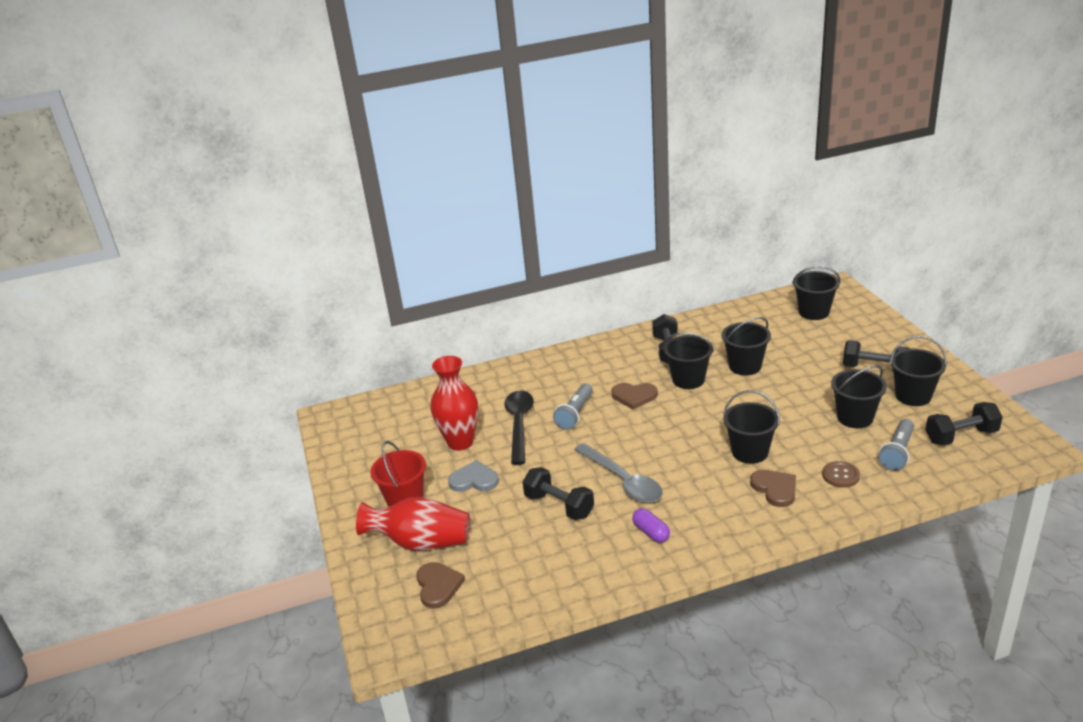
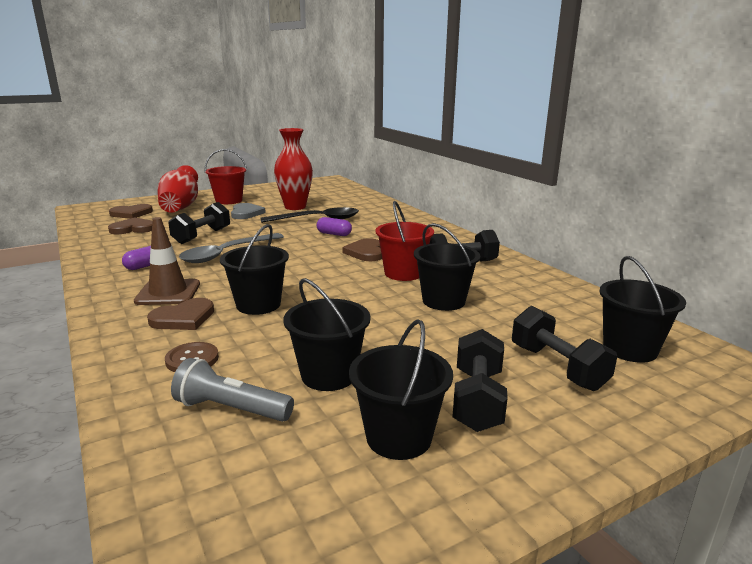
camera: 75 degrees right, 10 degrees down
(513, 569) = (133, 229): none -> brown heart
(575, 414) = (334, 234): grey flashlight -> purple capsule
(688, 380) = (403, 273): black bucket -> red bucket
(722, 505) = (168, 293): none -> brown traffic cone
(961, 436) = (265, 488): black dumbbell -> black dumbbell (557, 367)

